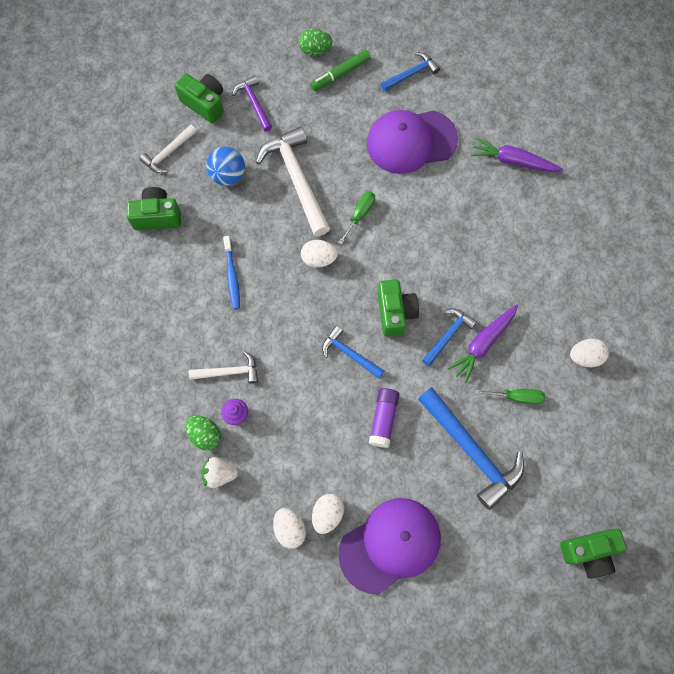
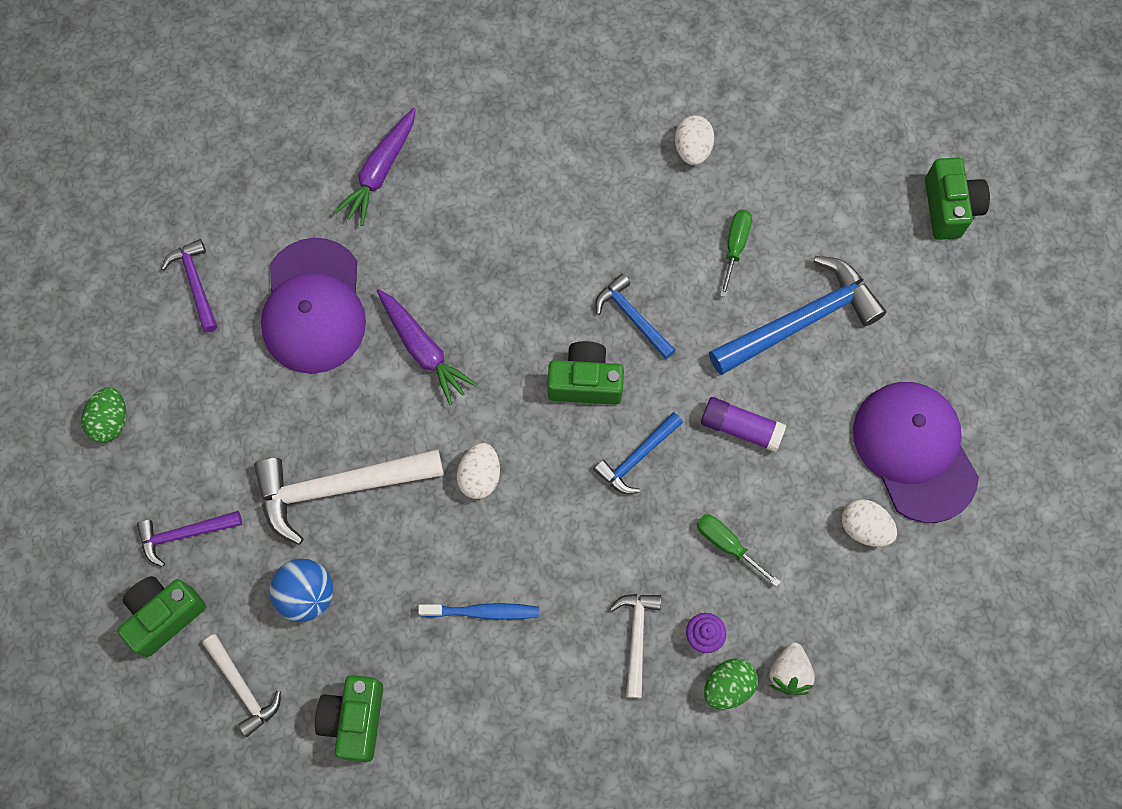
camera: 80 degrees left, 0 degrees up
(289, 529) = (878, 583): white egg -> none
(340, 74) = (166, 390): green marker -> none
(360, 215) = (420, 404): green screwdriver -> green screwdriver (727, 544)
(411, 74) = (195, 283): blue hammer -> purple hammer
(483, 344) = (653, 274): purple carrot -> purple carrot (423, 350)

